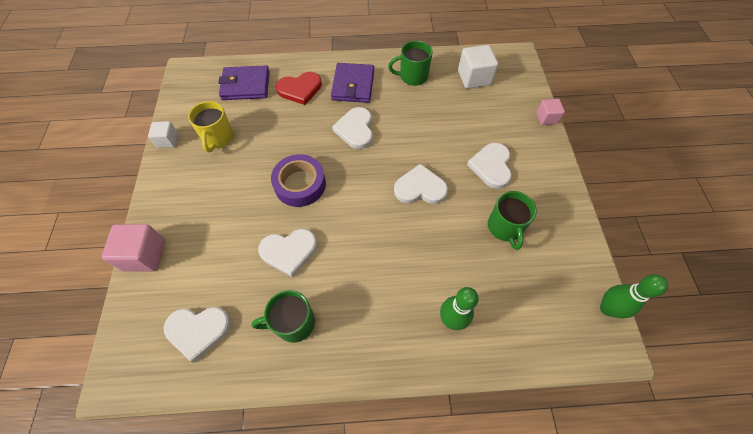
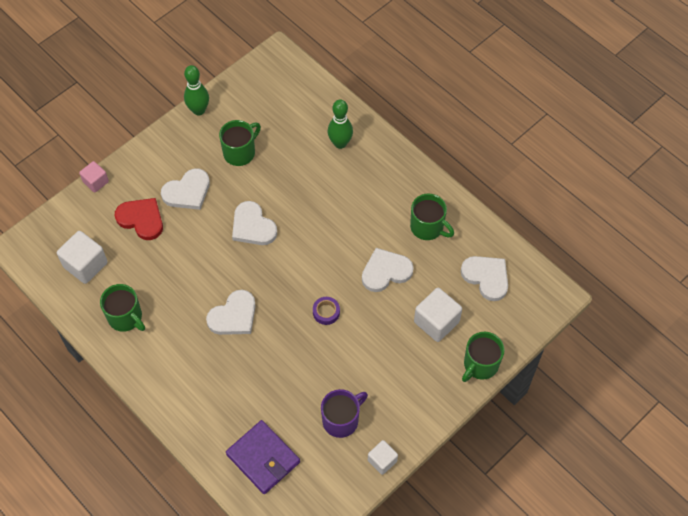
camera: 130 degrees left, 0 degrees up
(145, 255) = (480, 365): pink cube -> green mug
(210, 253) = (436, 322): none -> white cube
(218, 138) = (341, 420): yellow mug -> purple mug
(289, 251) = (385, 271): white heart -> white heart turned 60 degrees counterclockwise
(300, 89) = (226, 403): red heart -> red heart (141, 219)
(300, 184) = (326, 312): purple tape -> purple tape, size x0.51
(353, 85) = (181, 360): purple wallet -> none
(607, 308) = (254, 68): green bowling pin -> green bowling pin (199, 110)

